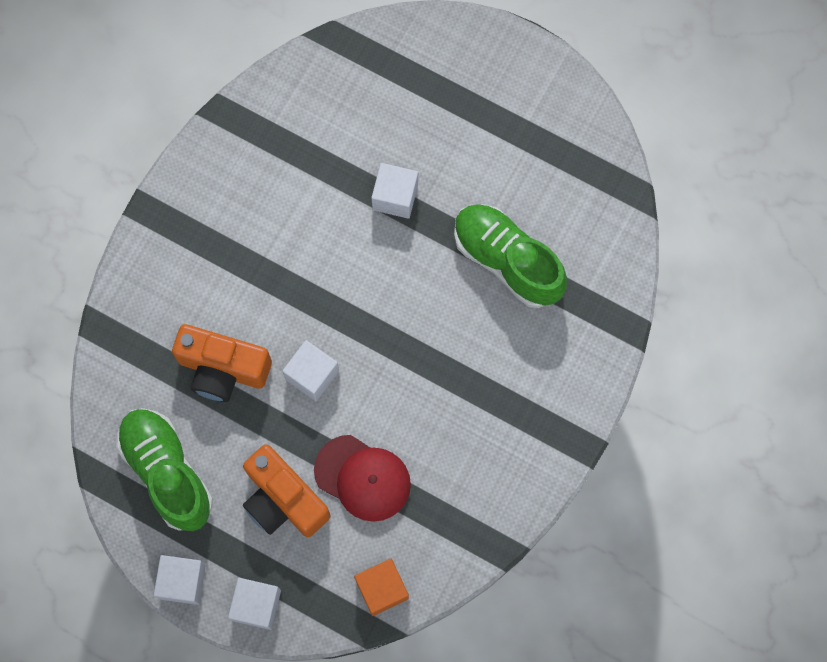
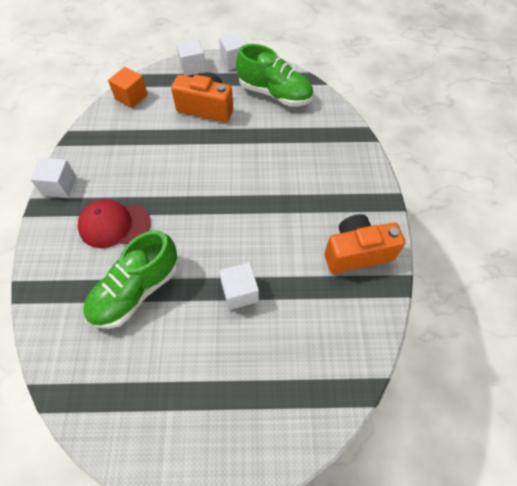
camera: 150 degrees right, 15 degrees down
(223, 369) = (280, 146): orange camera -> orange camera (357, 253)
(312, 375) = (228, 166): white cube -> white cube (60, 186)
(363, 478) = (168, 134): red cap -> red cap (114, 225)
(507, 260) = (136, 291): green shoe -> green shoe turned 120 degrees clockwise

